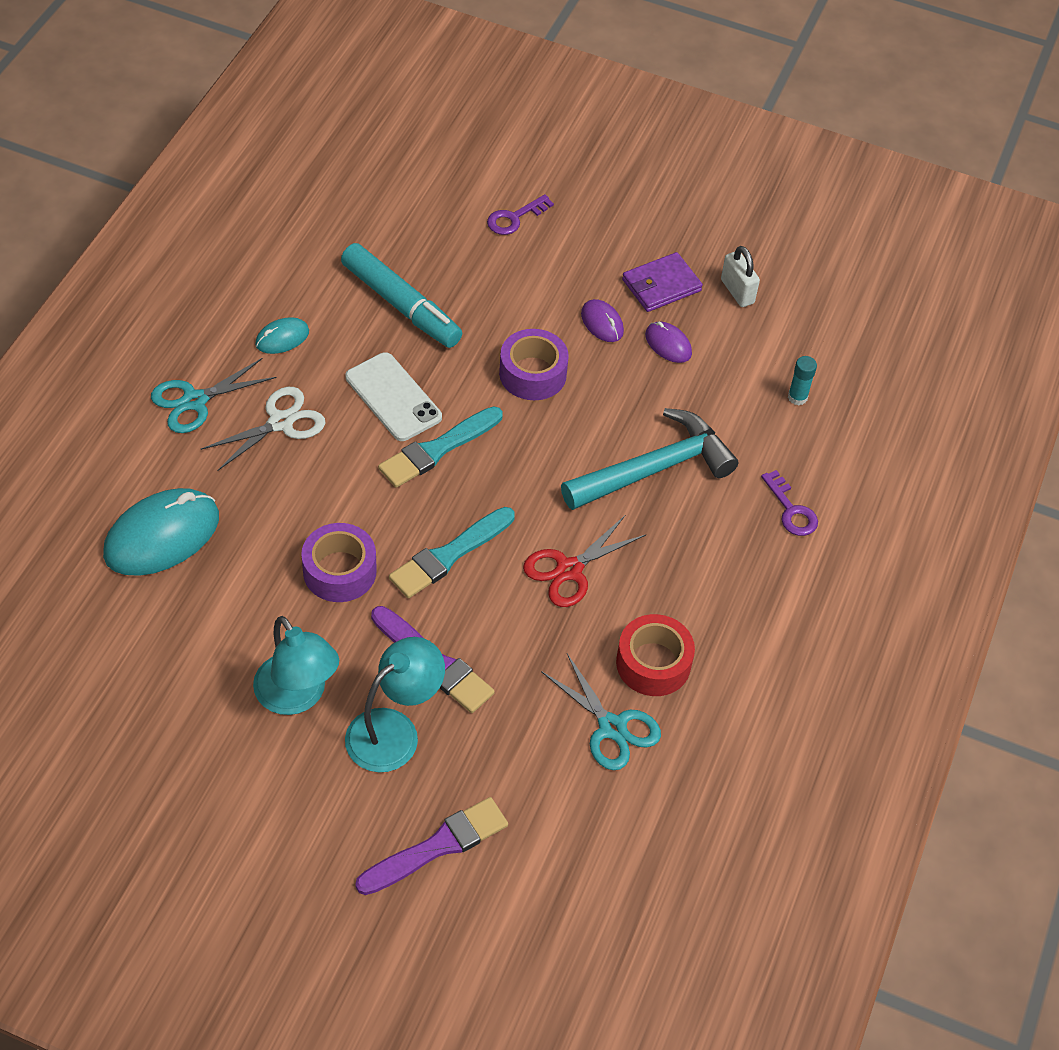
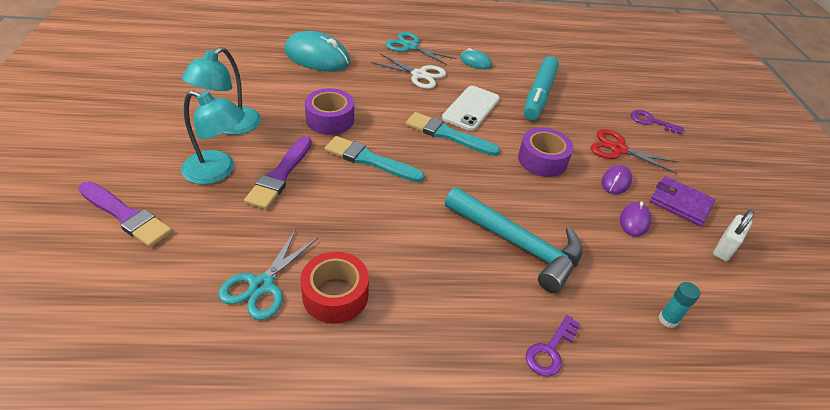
camera: 65 degrees right, 10 degrees down
(569, 570) = (394, 221): red scissors -> red scissors (618, 149)

